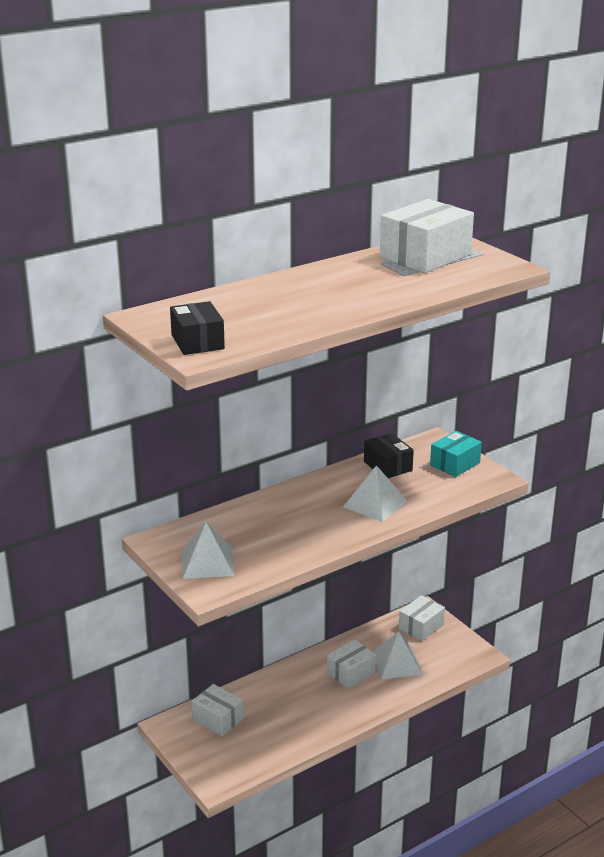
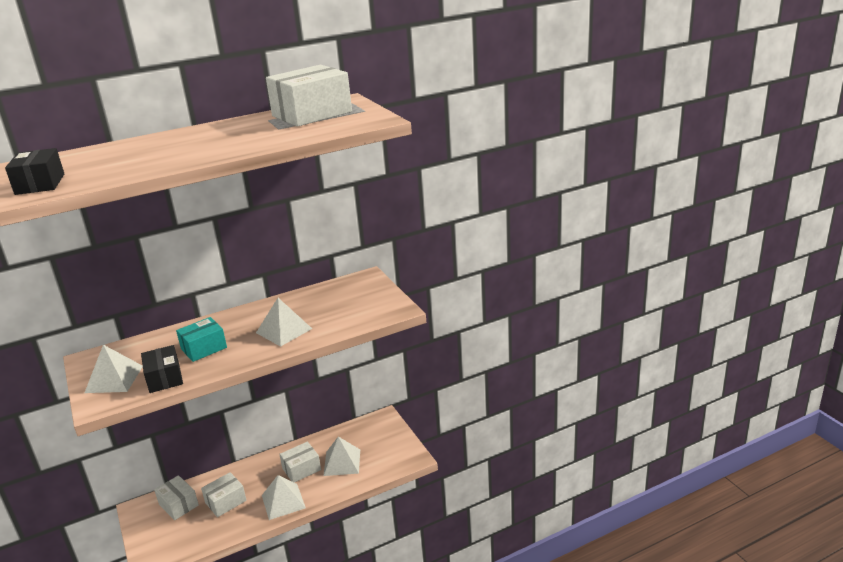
camera: 10 degrees right, 0 degrees up
(345, 709) = (283, 501): none -> white pyramid
(388, 466) = (314, 298): black box -> black box (164, 378)
(421, 627) = (375, 431): white box -> white box (225, 501)
(455, 464) = (371, 297): turquoise box -> turquoise box (204, 348)

